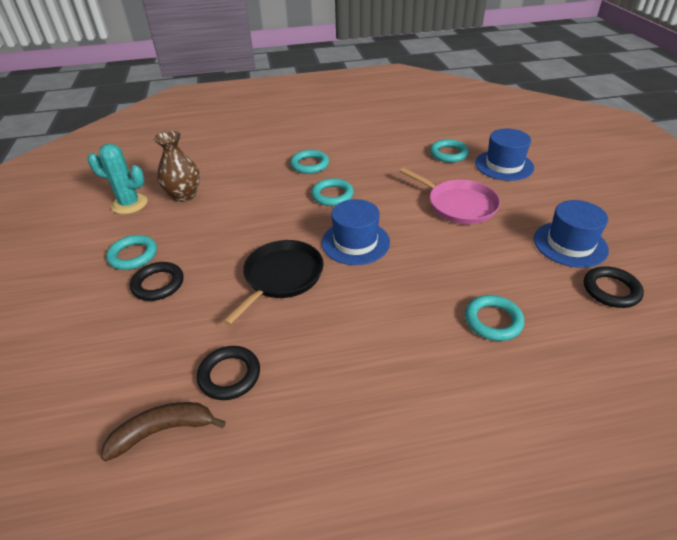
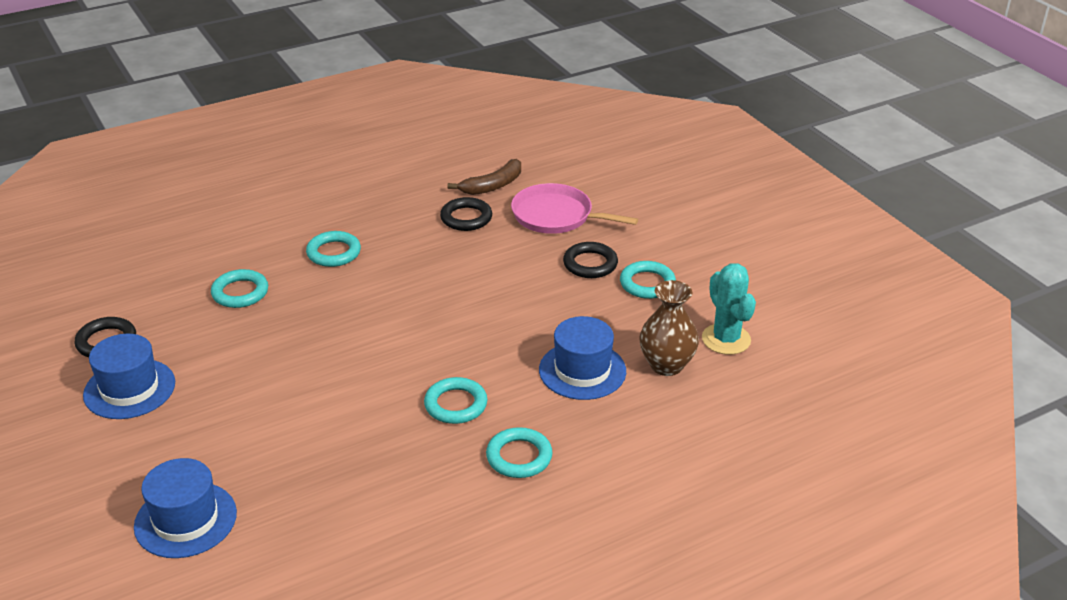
camera: 160 degrees right, 5 degrees down
(129, 204) = (726, 339): turquoise cactus -> turquoise cactus turned 75 degrees clockwise
(281, 277) = (466, 292): black pan -> none
(355, 242) = (399, 343): blue hat -> blue hat (582, 370)
(448, 154) = (283, 531): turquoise ring -> turquoise ring (334, 253)
(458, 205) = (268, 422): pink pan -> pink pan (556, 216)

